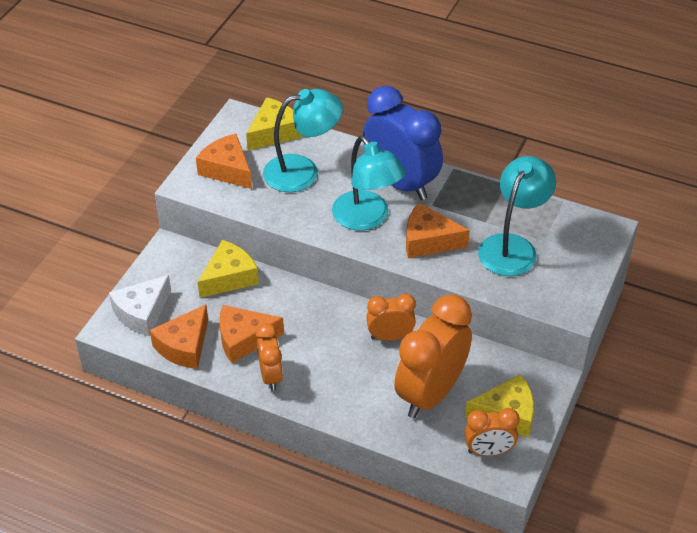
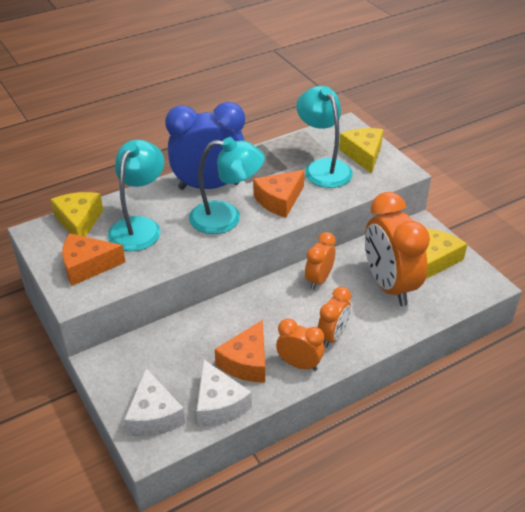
camera: 55 degrees left, 5 degrees down
(184, 346) = (219, 404): orange cheese -> white cheese
(229, 277) = (172, 339): yellow cheese -> yellow cheese (363, 154)
(488, 451) = (462, 283): orange clock -> orange clock (332, 336)

